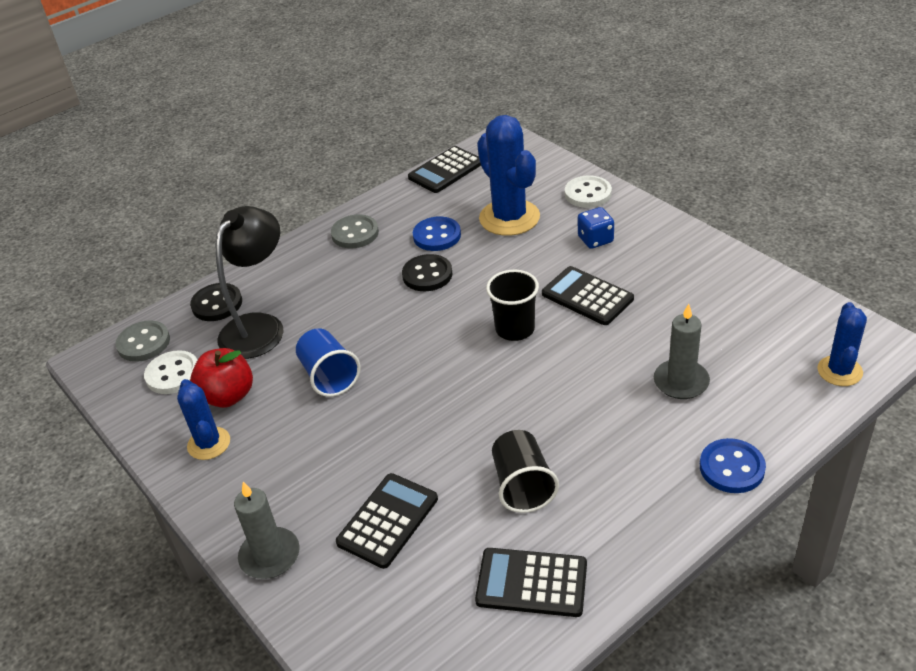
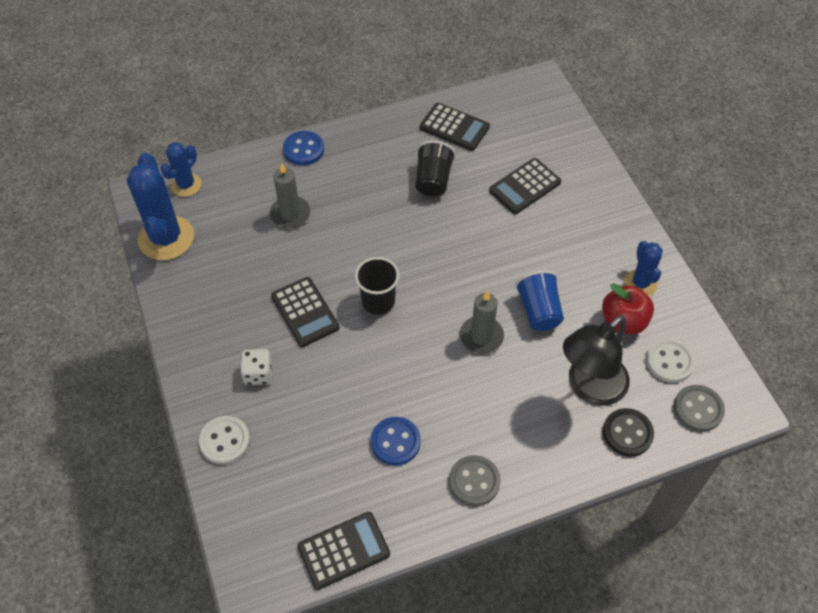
camera: 165 degrees left, 15 degrees up
(270, 556) = (603, 189): grey candle -> grey candle (481, 336)
(427, 275) = (424, 391): black button -> none
(509, 218) = (316, 438): blue cactus -> blue cactus (166, 238)
(595, 240) = (258, 374): blue dice -> white dice

